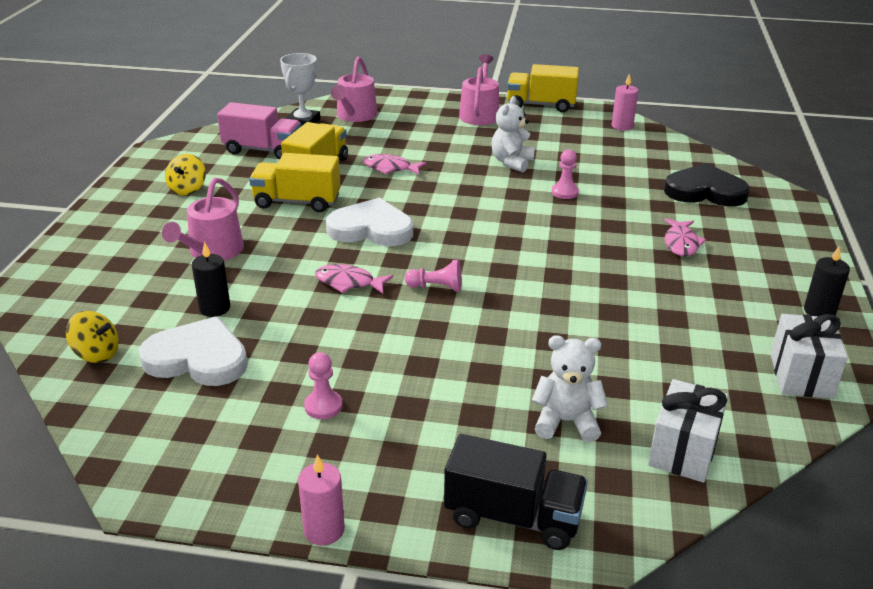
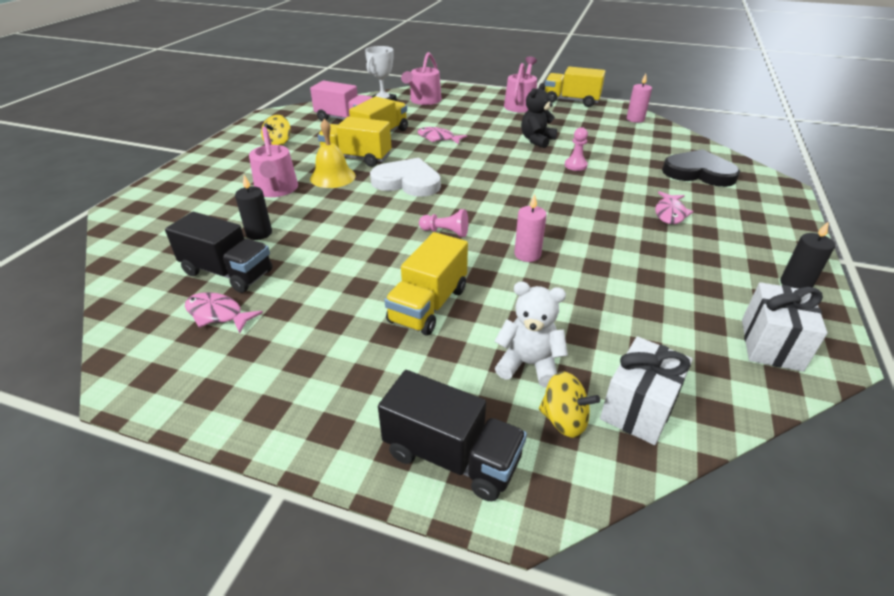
camera: 10 degrees right, 5 degrees up
(97, 354) = (151, 261): yellow spinning top -> yellow spinning top (564, 420)
(198, 358) = (228, 272): white heart -> black truck
(212, 251) = (276, 189): pink watering can -> pink watering can turned 45 degrees counterclockwise
(276, 229) = (332, 177): none -> yellow bell
(323, 406) = (313, 325): pink pawn -> none
(324, 530) = (268, 445): pink candle -> pink candle (527, 254)
(349, 283) = (374, 222): pink fish -> pink fish (217, 314)
(443, 372) = (428, 305): none -> yellow truck
(511, 162) = (537, 140): white teddy bear -> black teddy bear

